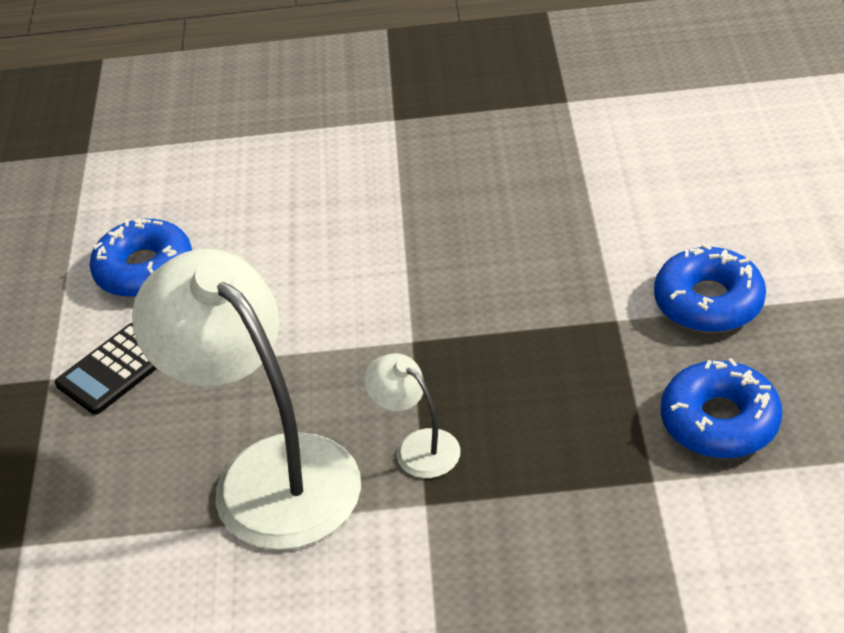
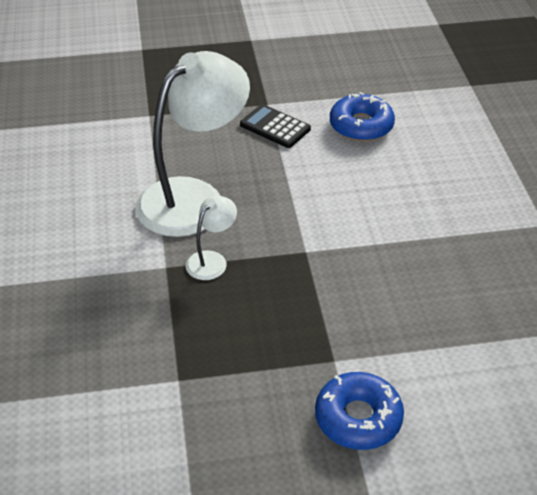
camera: 80 degrees right, 0 degrees up
(719, 421) = (232, 420): blue donut -> none

